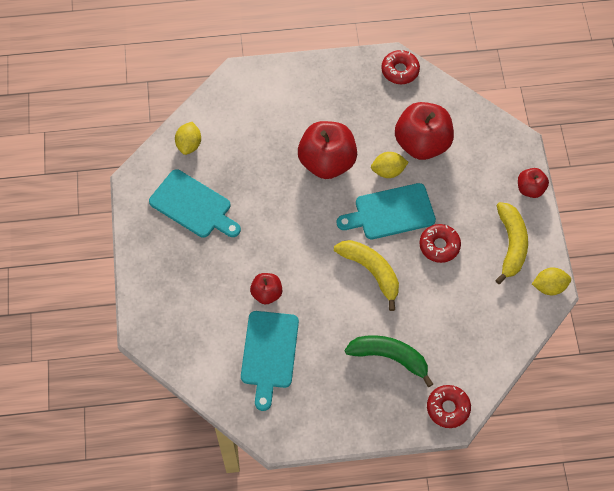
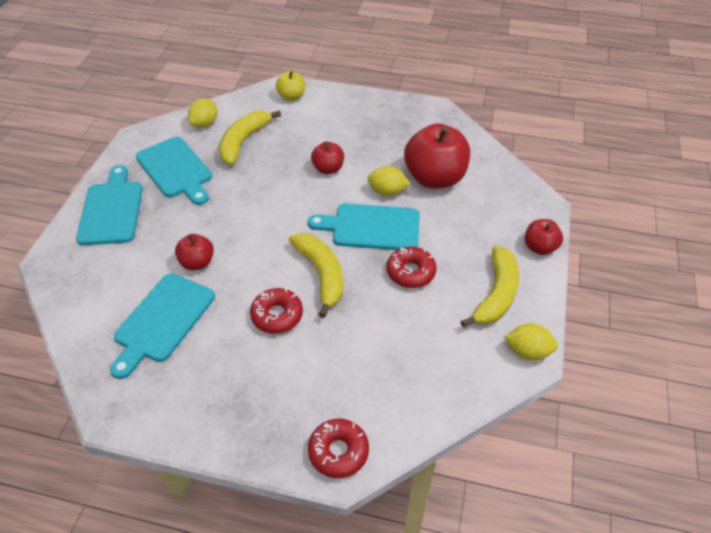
camera: 20 degrees right, 15 degrees down
(163, 266) = (111, 210): none -> turquoise cutting board
(236, 155) = (243, 141): none -> yellow banana
(253, 86) = (291, 97): none -> yellow apple
(327, 162) = (328, 169): red apple -> red apple, size x0.52
(390, 357) = (296, 368): green banana -> none
(400, 70) = (439, 118): red donut -> red donut (277, 315)

